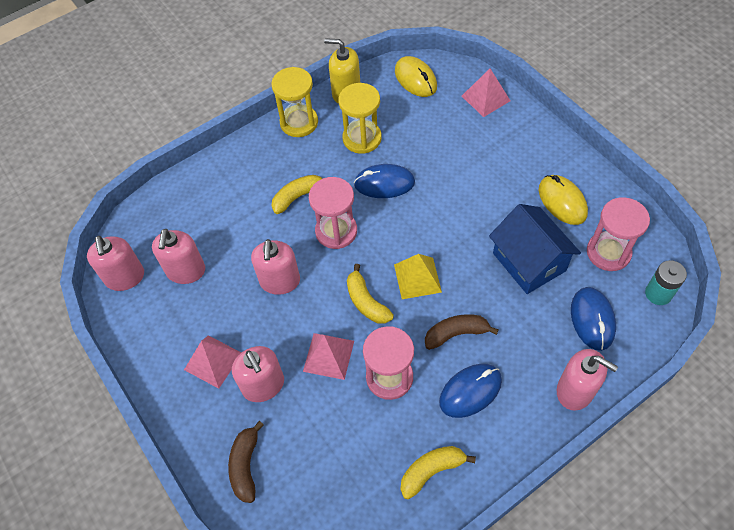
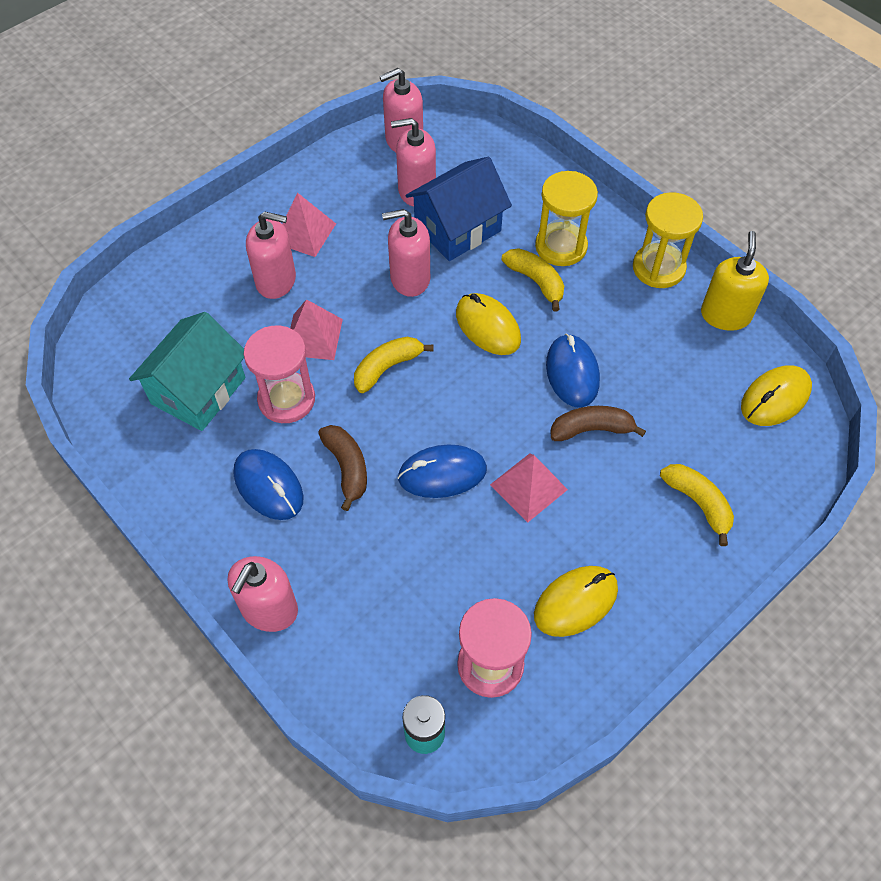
camera: 80 degrees right, 0 degrees up
(246, 465) = (186, 278): brown banana -> brown banana (591, 429)
(263, 385) = (276, 281): pink soap dispenser -> pink soap dispenser turned 135 degrees counterclockwise
(336, 231) = (488, 327): pink hourglass -> yellow mouse
(362, 138) = (645, 341): yellow hourglass -> yellow hourglass (561, 246)
(374, 450) = (198, 391): none -> turquoise house
(417, 278) = (426, 420): yellow pyramid -> none
(431, 471) = (171, 449): yellow banana -> yellow banana (698, 503)
(485, 98) = (760, 494): pink pyramid -> pink pyramid (528, 487)
(529, 262) = (463, 555): blue house -> blue house (457, 228)
(592, 319) = (376, 636): blue mouse -> blue mouse (442, 473)

